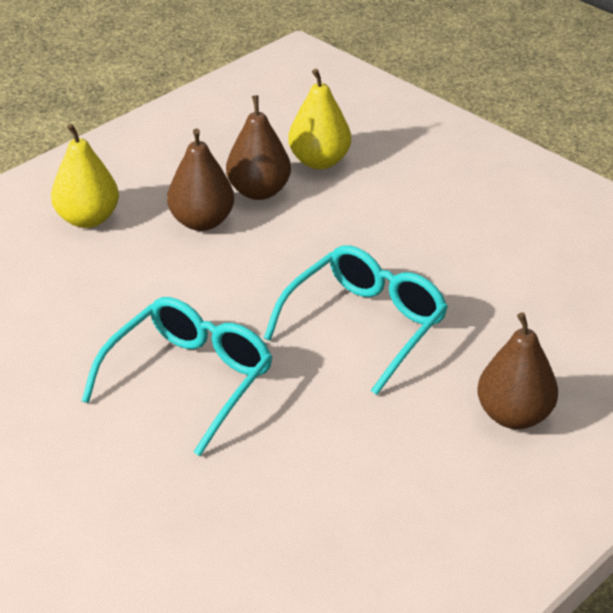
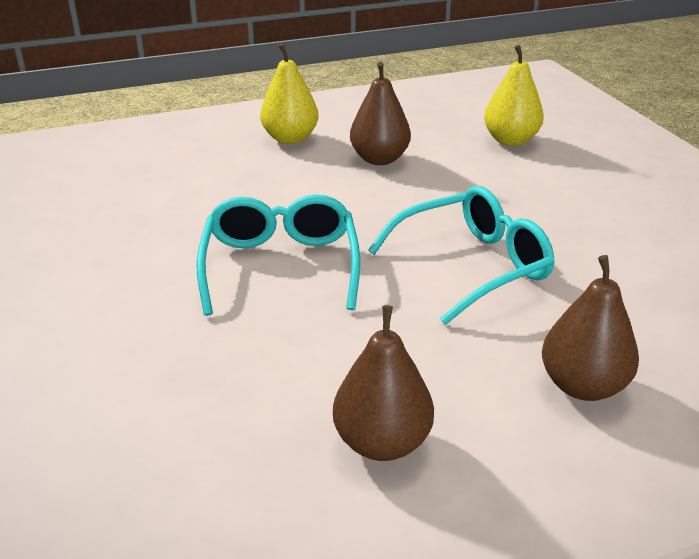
camera: 25 degrees right, 5 degrees down
(189, 380) = (280, 266): turquoise glasses -> turquoise glasses turned 60 degrees counterclockwise
(259, 191) = (443, 149): brown pear -> brown pear (382, 442)

